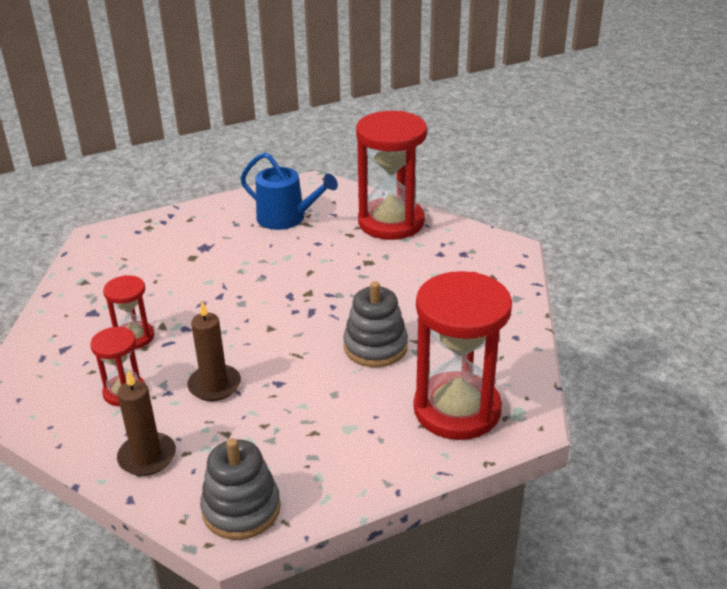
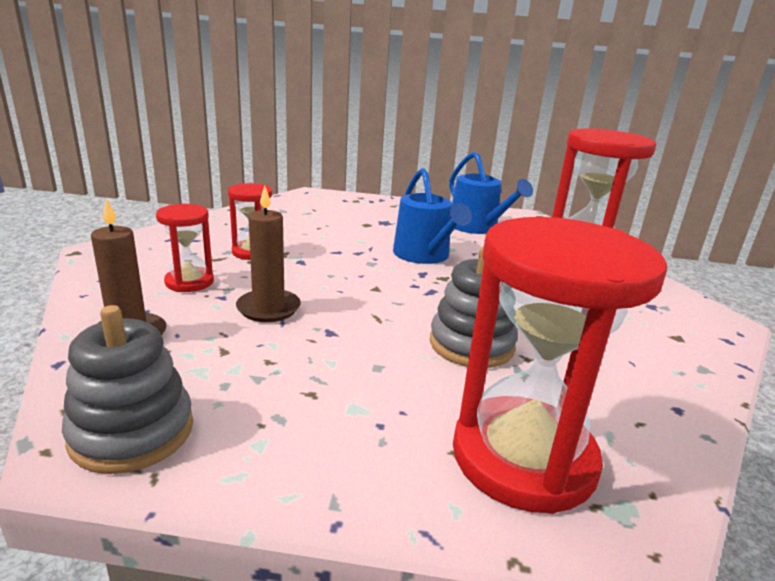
camera: 30 degrees right, 10 degrees down
(274, 274) = (424, 255): none -> blue watering can

